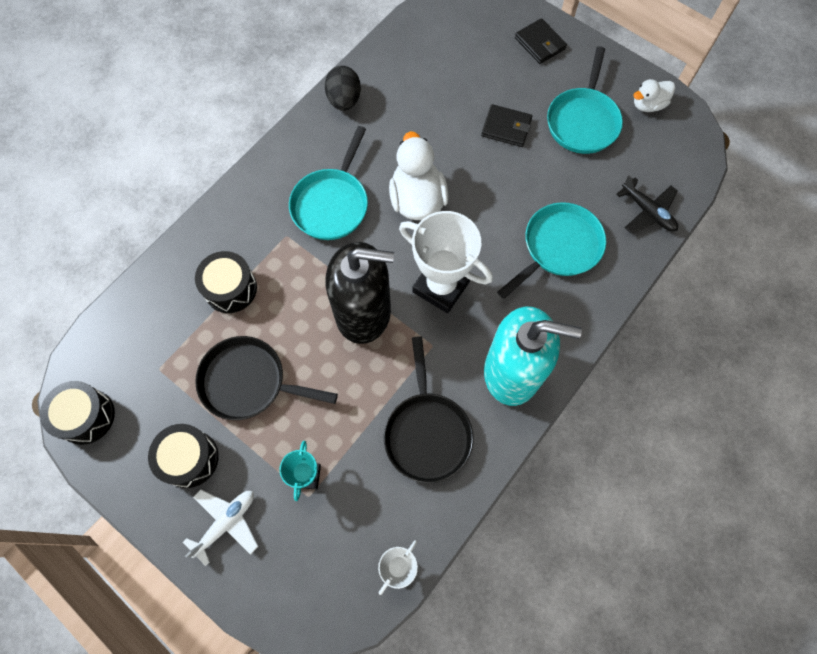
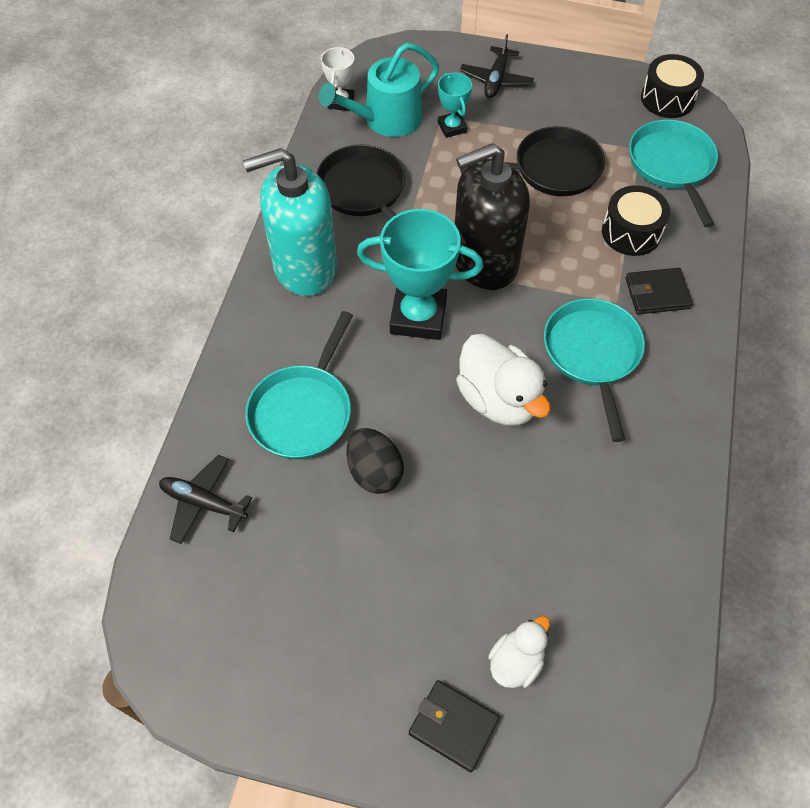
camera: 155 degrees right, 10 degrees down
(189, 458) = (558, 104): black drum -> none
(226, 523) = (496, 79): white plane -> black plane
(344, 100) = (673, 492): black egg -> black egg (374, 472)
(364, 517) = (386, 119): none -> turquoise watering can
(441, 286) = (418, 316): white trophy -> turquoise trophy
(506, 127) = (437, 547): black wallet -> black wallet (657, 293)
(583, 121) = (333, 606): turquoise pan -> turquoise pan (672, 166)
(648, 105) = (244, 680): white duck -> white duck (516, 661)

